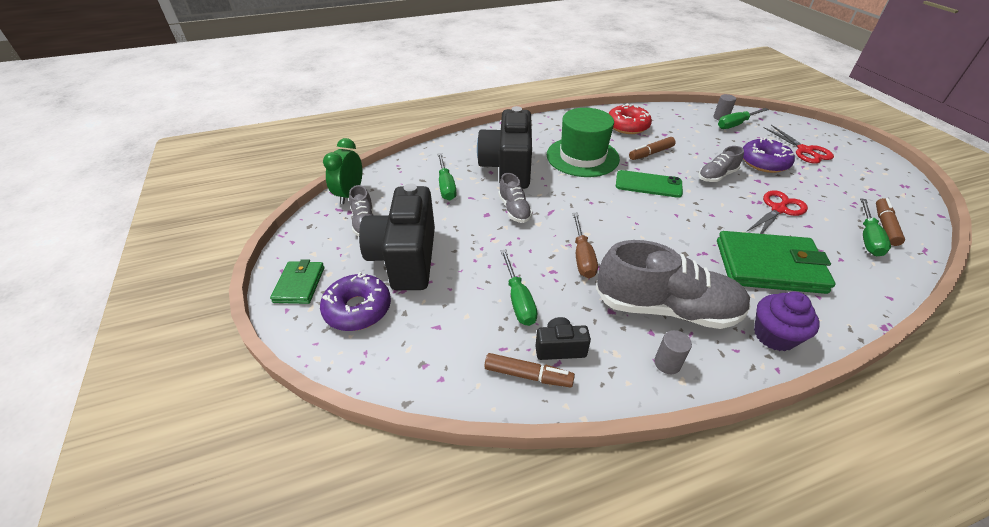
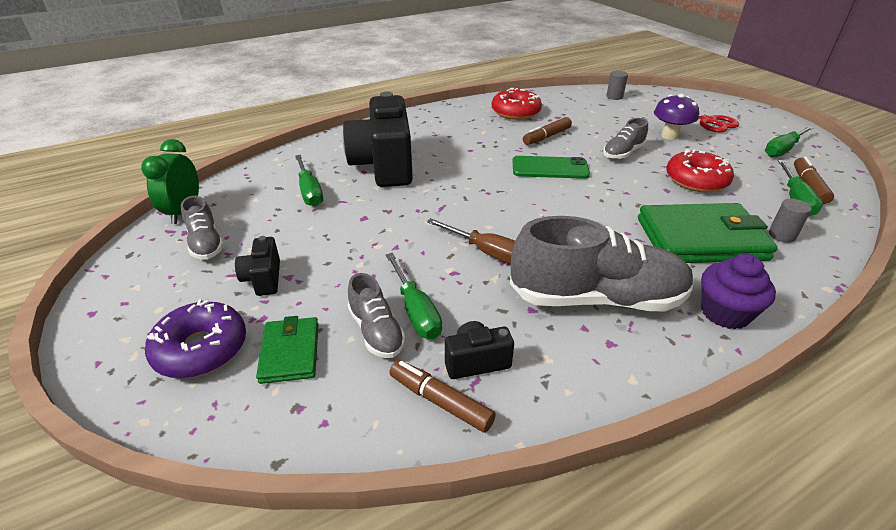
camera: 10 degrees left, 5 degrees down
(299, 284) = (116, 328): green wallet -> green wallet (290, 352)
(405, 258) = (263, 279): black camera -> black camera, size x0.45
(514, 209) = (397, 209): grey shoe -> grey shoe (376, 331)
(528, 375) = (440, 401): brown marker -> brown marker turned 150 degrees counterclockwise
(582, 157) = (470, 146): green hat -> none
(582, 257) = (487, 252): brown screwdriver -> brown screwdriver turned 45 degrees counterclockwise
(667, 363) = (610, 361): grey cylinder -> grey cylinder (782, 235)
(736, 124) = (631, 102): green screwdriver -> green screwdriver (783, 150)
(764, 162) = (669, 136): purple donut -> purple mushroom
(778, 209) = (696, 180): red scissors -> red donut

